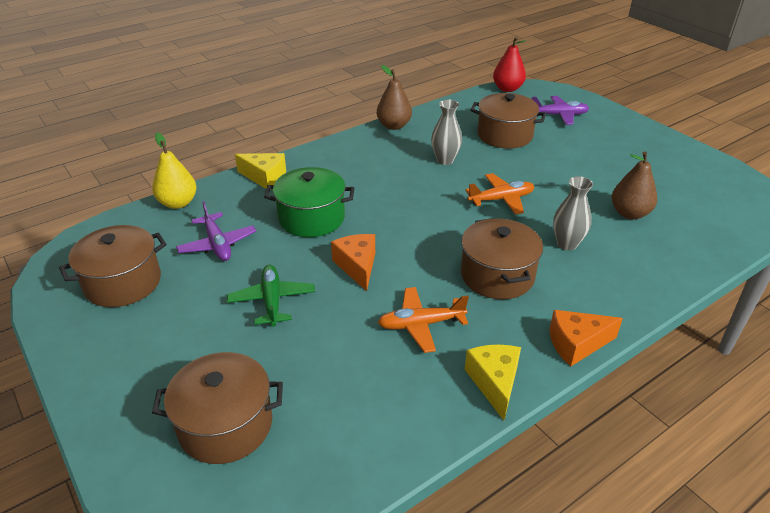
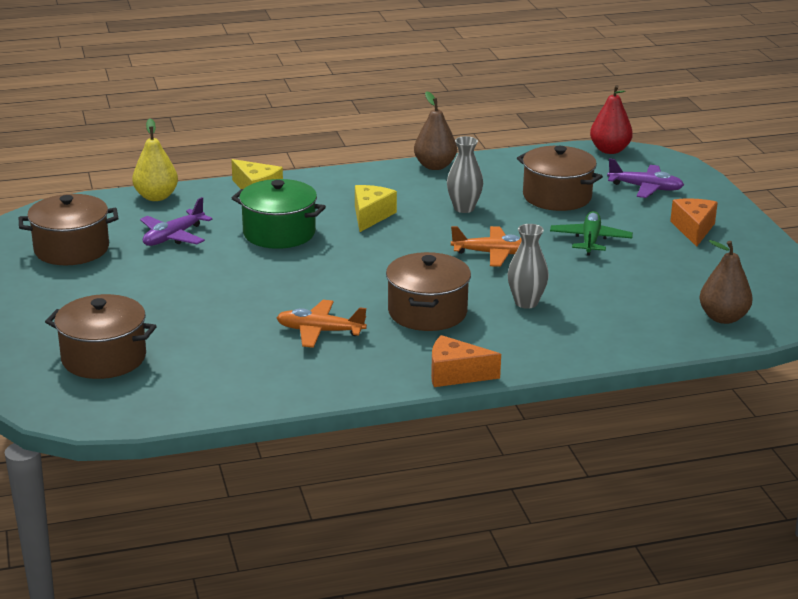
camera: 20 degrees right, 10 degrees down
(217, 244) = (173, 237): purple plane -> purple plane turned 45 degrees clockwise
(272, 301) = (196, 288): green plane -> green plane (590, 240)
(357, 266) = (294, 279): orange cheese -> orange cheese (693, 229)
(494, 383) = (352, 382): yellow cheese -> yellow cheese (370, 216)
(629, 213) = (625, 291): brown pear -> brown pear (723, 318)

